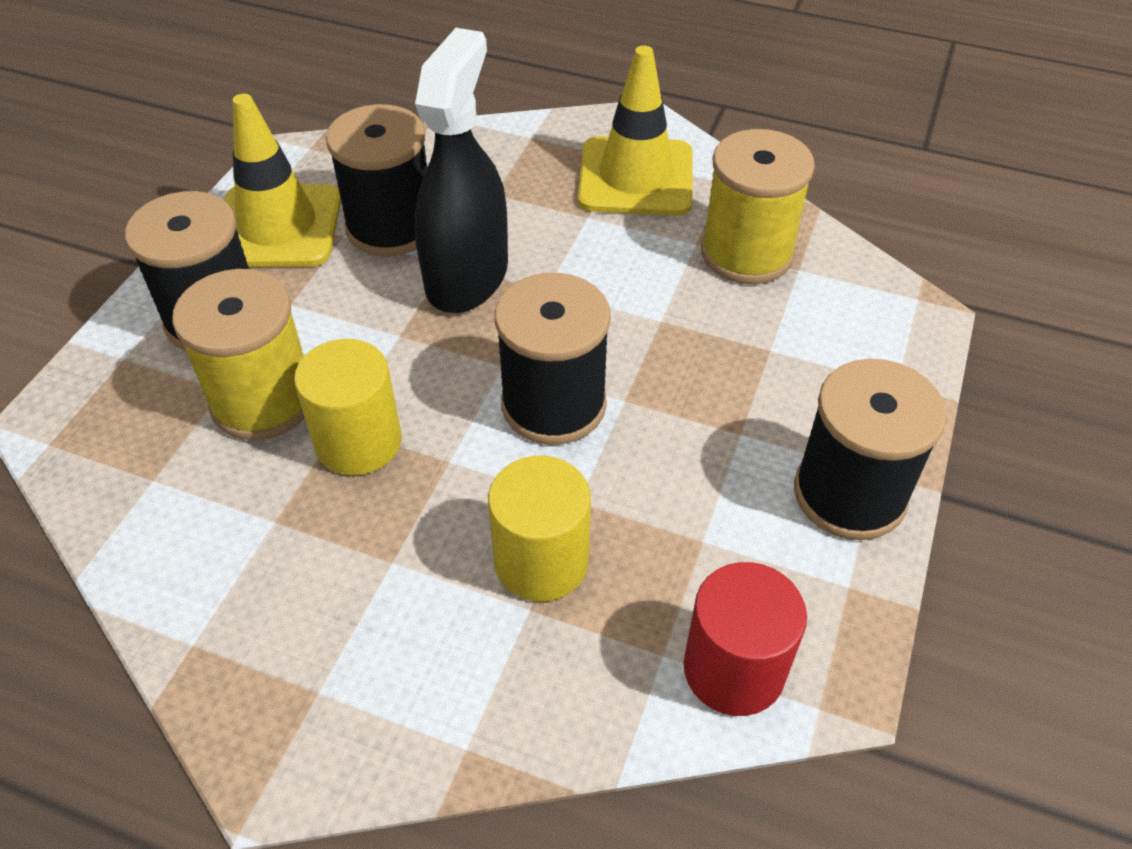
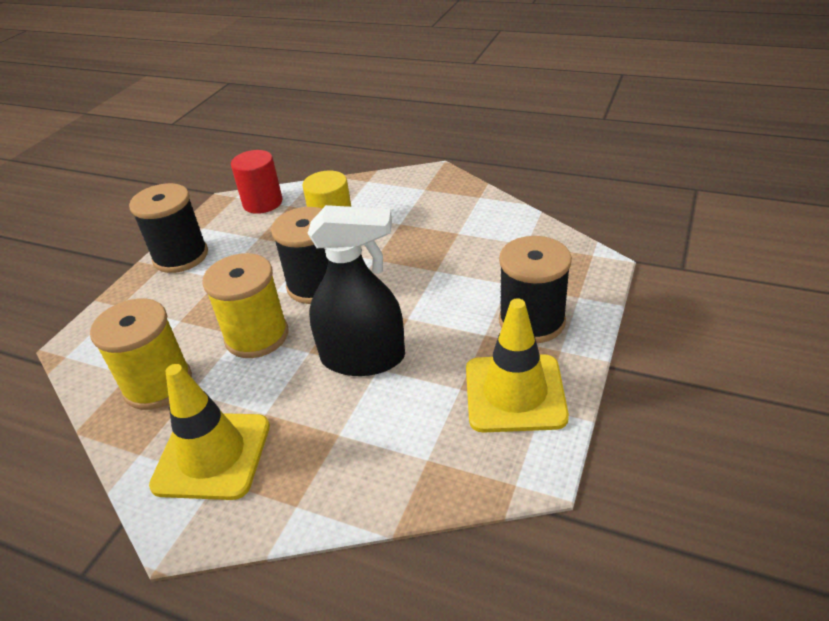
camera: 175 degrees left, 10 degrees down
(263, 400) = (481, 279): yellow spool -> yellow spool (257, 336)
(358, 442) = (423, 263): yellow cylinder -> none
(391, 227) = (422, 396): black spool -> none
(467, 276) = (363, 358): black spray bottle -> black spray bottle turned 105 degrees counterclockwise

